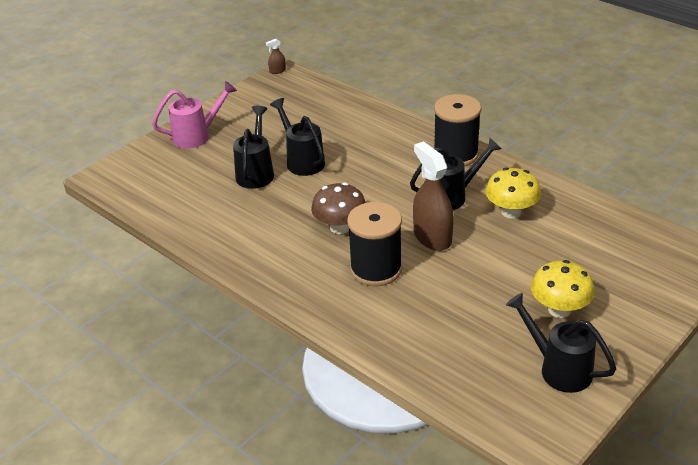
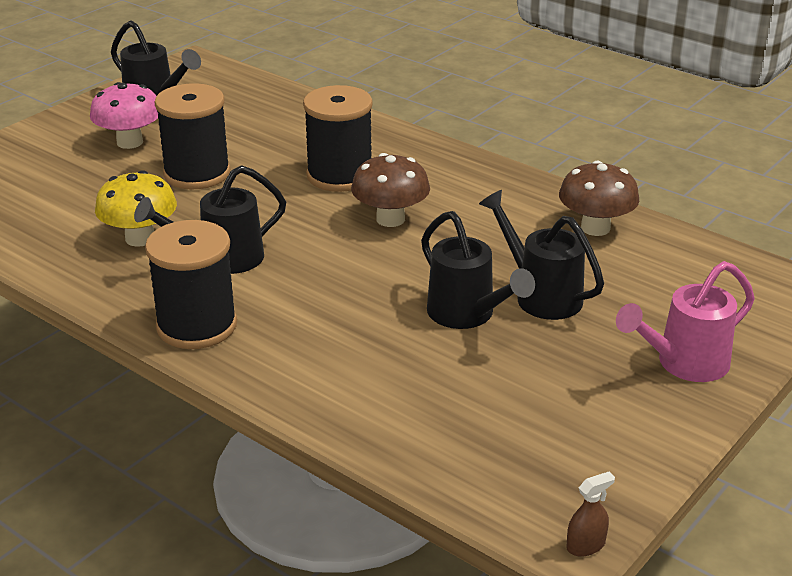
camera: 175 degrees right, 5 degrees down
(201, 220) = (595, 228): none -> brown mushroom
(256, 172) = (541, 295): black watering can -> black watering can turned 135 degrees clockwise
(432, 237) = (261, 208): brown spray bottle -> none
(489, 272) = (197, 173): none -> black spool
(559, 309) = (130, 142): yellow mushroom -> pink mushroom

